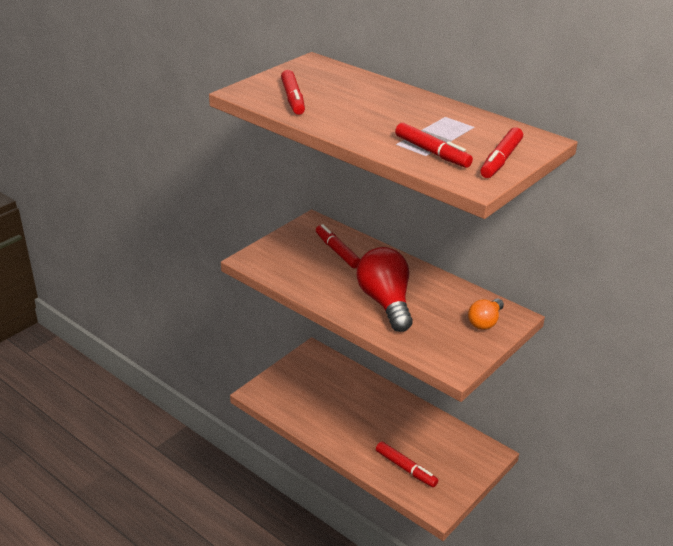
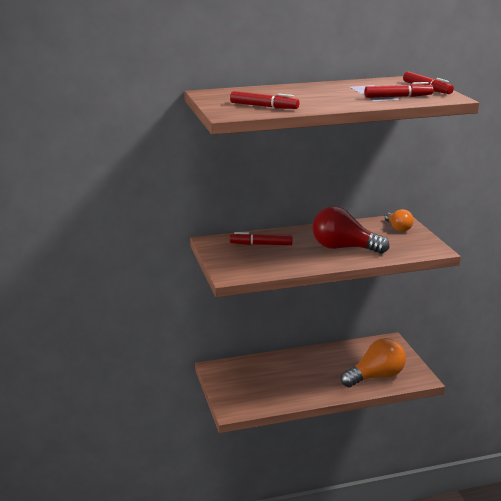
camera: 55 degrees left, 10 degrees down
(406, 468) = (376, 377): red marker -> orange light bulb

